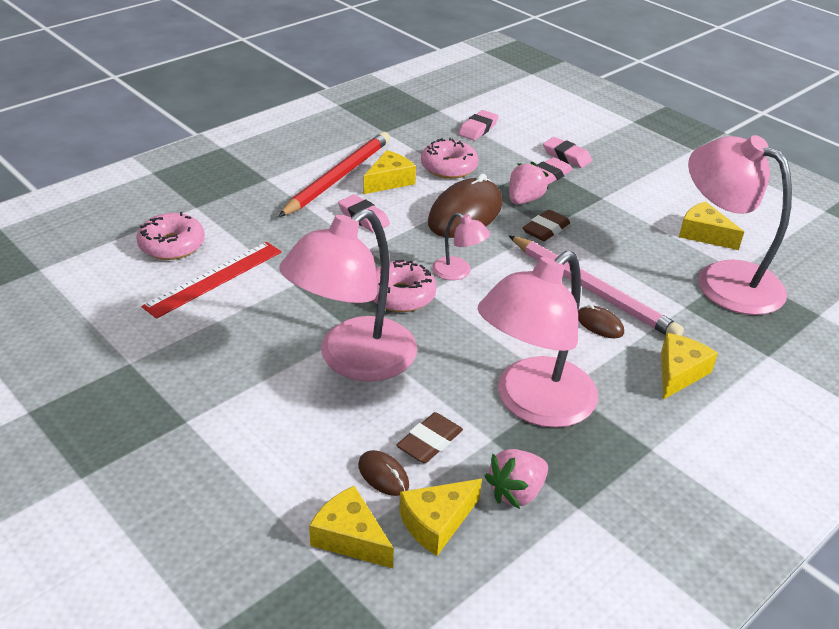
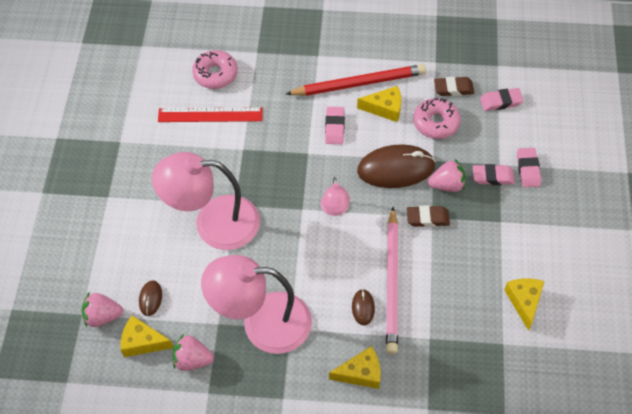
camera: 50 degrees right, 20 degrees up
(350, 538) = (103, 316): yellow cheese -> pink strawberry
(401, 295) = (285, 200): pink donut -> none
(429, 442) = (190, 300): brown eraser -> brown eraser (453, 88)
(724, 279) = (483, 342): pink lamp -> none

